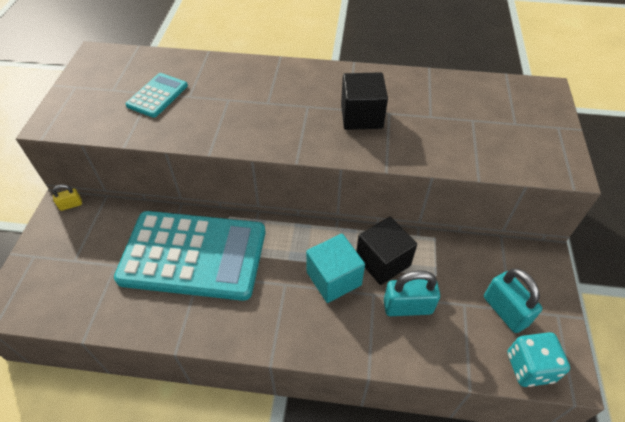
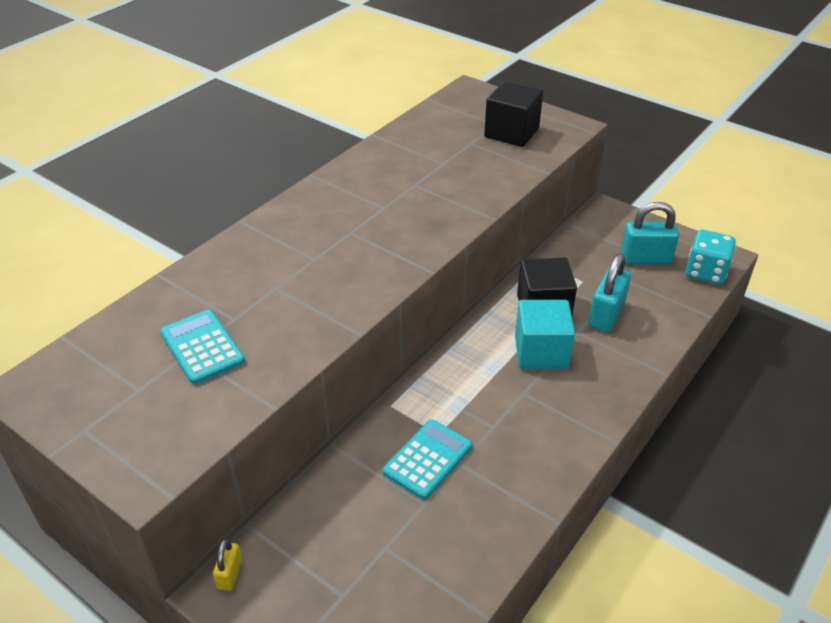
camera: 60 degrees left, 10 degrees down
(193, 255) = (428, 459): turquoise calculator -> turquoise calculator, size x0.45
(361, 116) = (403, 203): black cube -> black cube (511, 133)

